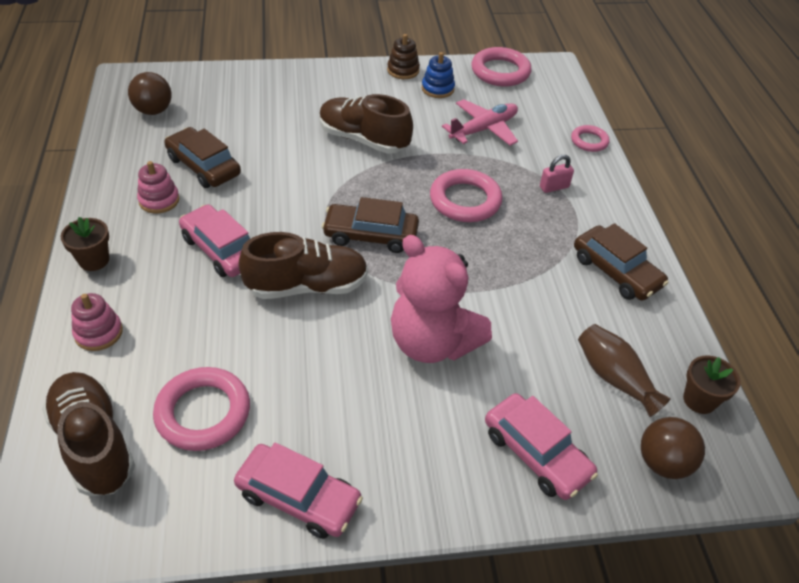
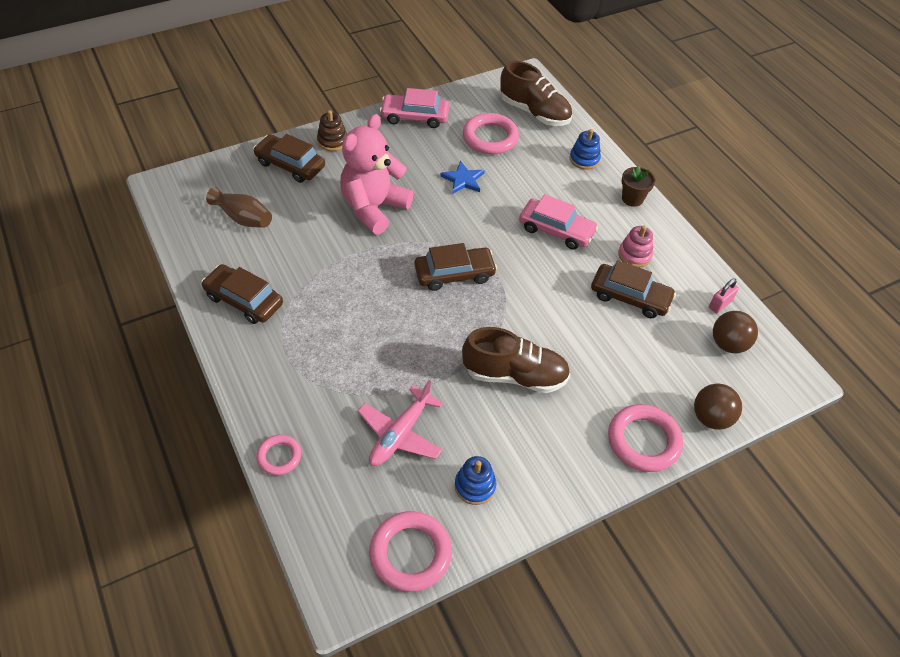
camera: 160 degrees right, 5 degrees up
(98, 333) = (584, 159): pink stacking toy -> blue stacking toy
(290, 350) = (463, 180): none -> blue star
(307, 286) = (478, 221): brown shoe -> none
(403, 70) = (530, 506): brown stacking toy -> brown stacking toy (332, 141)
(432, 342) = (374, 208): pink teddy bear -> pink teddy bear turned 75 degrees counterclockwise
(465, 200) = (390, 333): pink ring -> pink ring (643, 441)
(536, 453) = (290, 165): pink car -> brown car
(554, 187) = (309, 376): pink padlock -> pink padlock (720, 304)
(663, 462) = (211, 179): brown ball -> brown ball (711, 418)
(699, 400) = (183, 219): brown flower pot -> none

